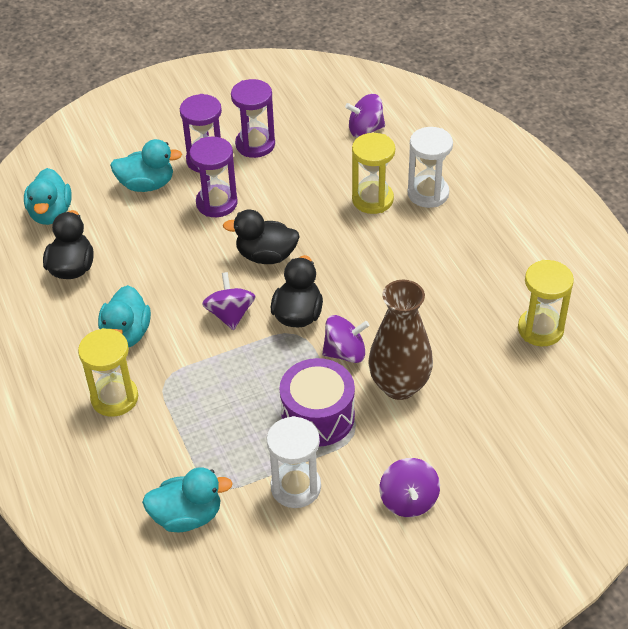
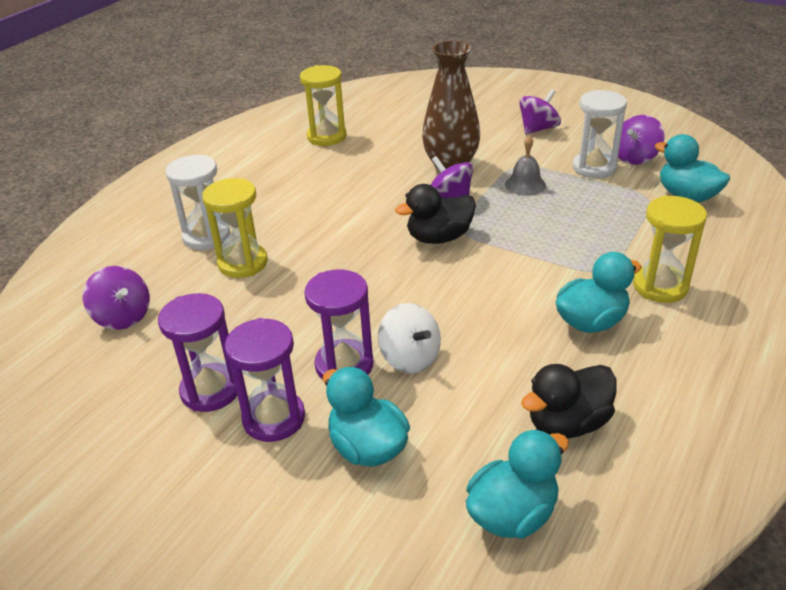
camera: 125 degrees left, 10 degrees down
(191, 233) = (410, 358): none -> white spinning top
(230, 314) = (485, 273): purple spinning top -> purple spinning top (635, 157)
(266, 256) = (388, 289): black duck -> none
(318, 416) = (525, 185): purple drum -> grey bell

